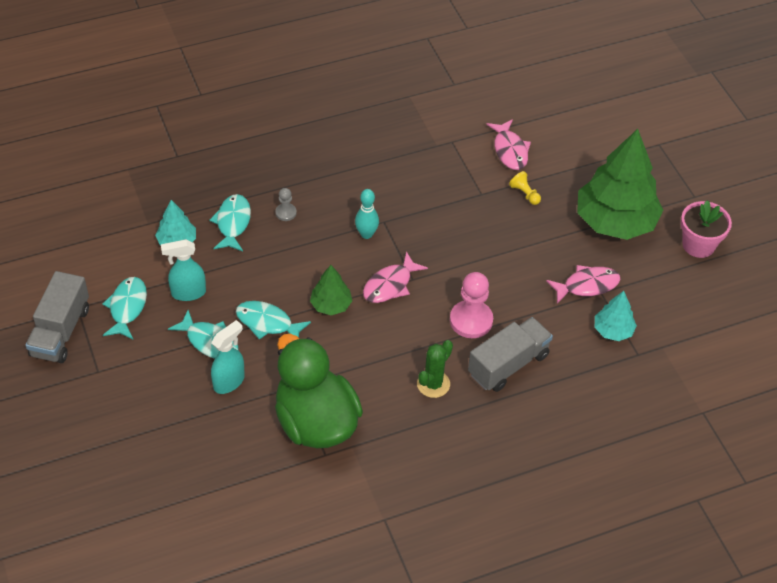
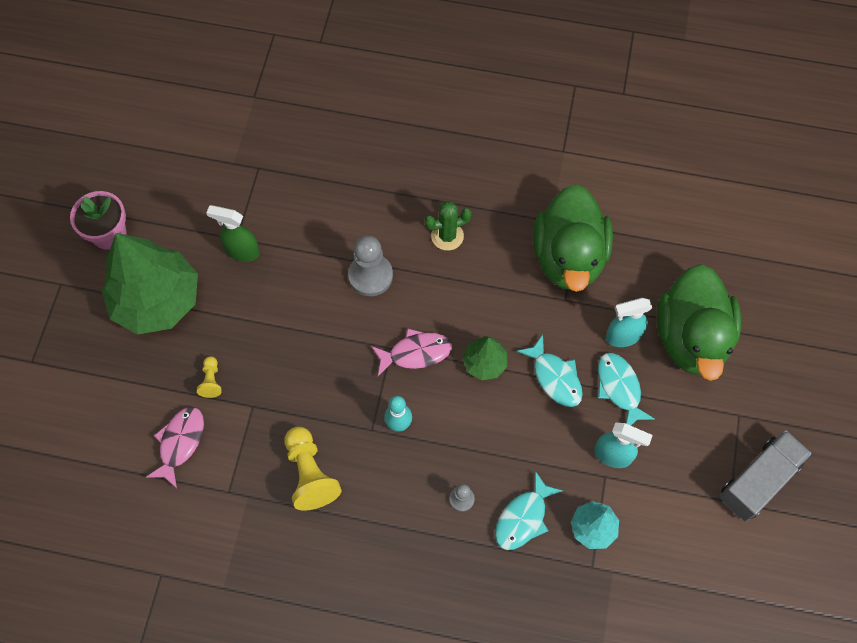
camera: 145 degrees left, 15 degrees up
(127, 307) = (681, 472): turquoise fish -> none
(168, 411) = (691, 337): none -> green duck
(405, 176) = (310, 474): none -> yellow pawn
(471, 320) = (370, 276): pink pawn -> grey pawn
(508, 364) = (371, 218): grey truck -> none
(587, 285) = (242, 251): pink fish -> green spray bottle
(613, 330) = (259, 199): turquoise tree -> none

